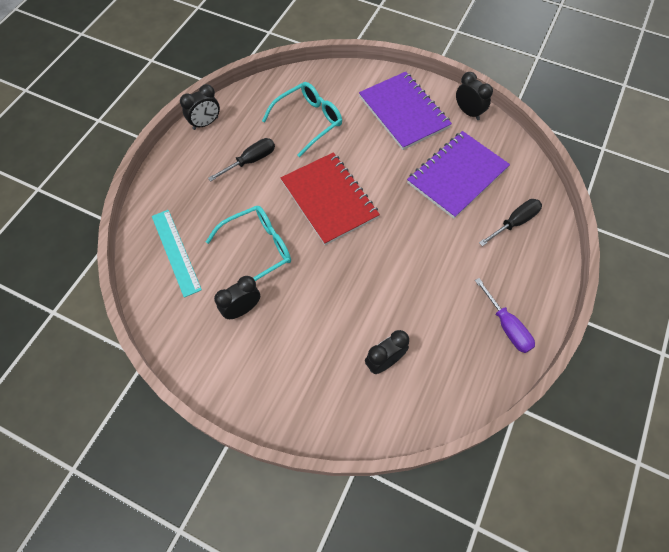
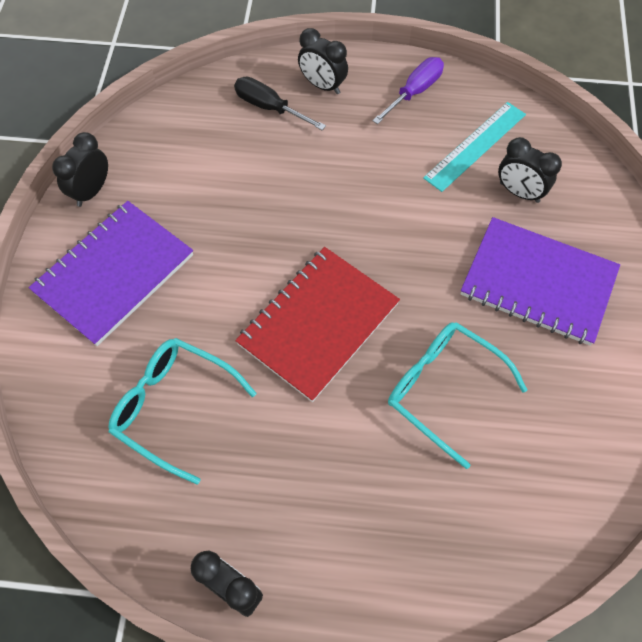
camera: 110 degrees left, 0 degrees up
(176, 252) = (504, 508): turquoise ruler -> turquoise ruler (475, 146)
(242, 309) = (541, 372): black clock -> black clock (322, 85)
(250, 161) = (289, 468): black screwdriver -> none
(457, 176) = (216, 180): purple notebook -> purple notebook (538, 283)

